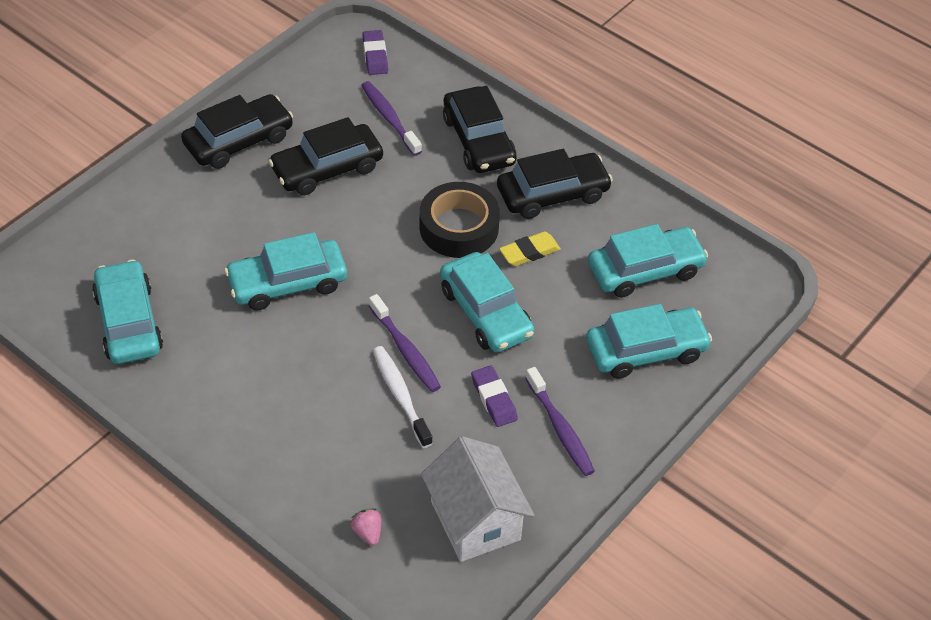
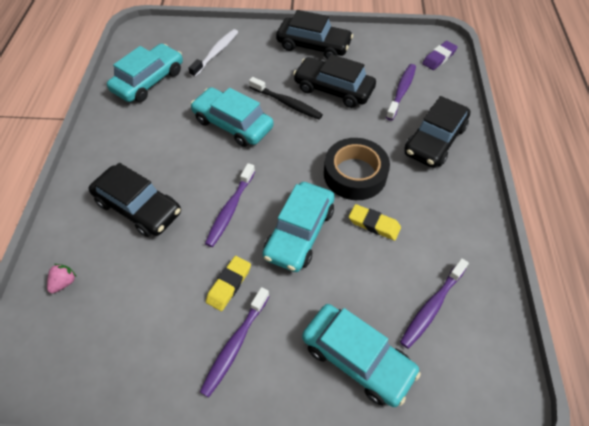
camera: 55 degrees right, 5 degrees up
(306, 219) = (287, 103): none -> black toothbrush
(400, 395) = (191, 230): white toothbrush -> white toothbrush (216, 53)
(475, 520) = (112, 342): white house -> none
(494, 399) = (229, 284): purple eraser -> yellow eraser
(552, 194) = (437, 205): black car -> black car (138, 207)
(645, 270) = (432, 307): turquoise car -> purple toothbrush

